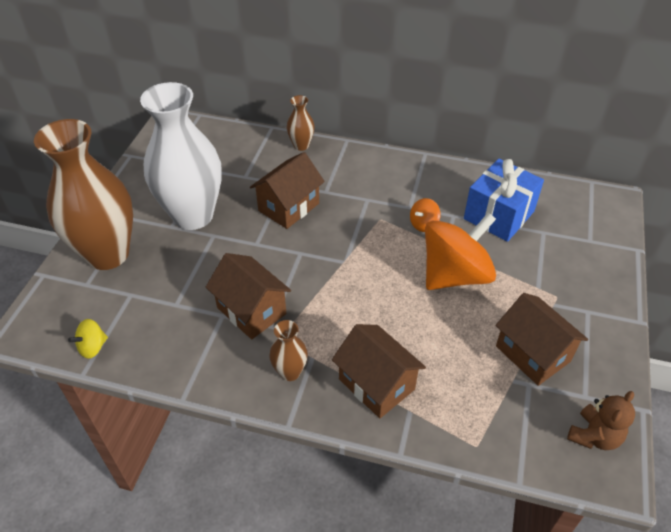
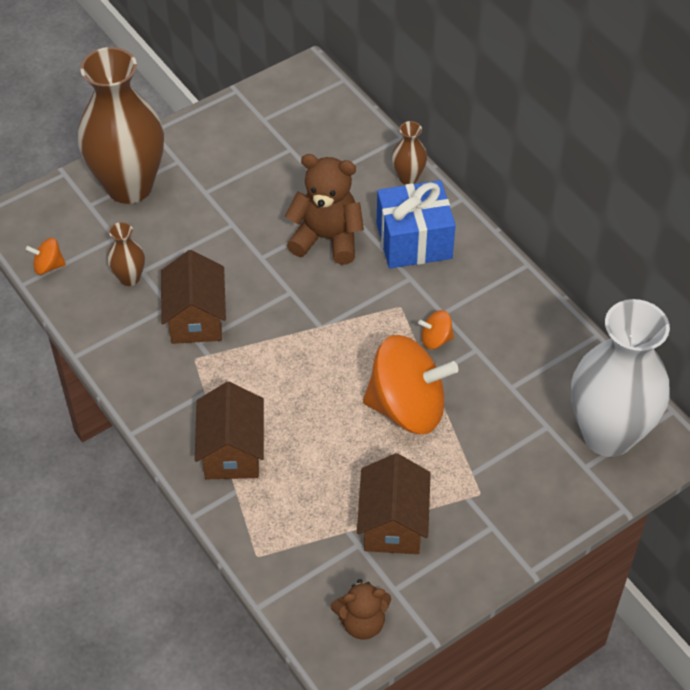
camera: 40 degrees right, 5 degrees up
(93, 347) = (48, 266): yellow spinning top -> orange spinning top
(193, 215) = (233, 193): white vase -> white vase (608, 434)
(288, 207) = (327, 238): brown house -> brown teddy bear
(290, 372) = (175, 392): brown vase -> brown vase (129, 278)
(498, 215) = (523, 379): blue gift -> blue gift (414, 241)

